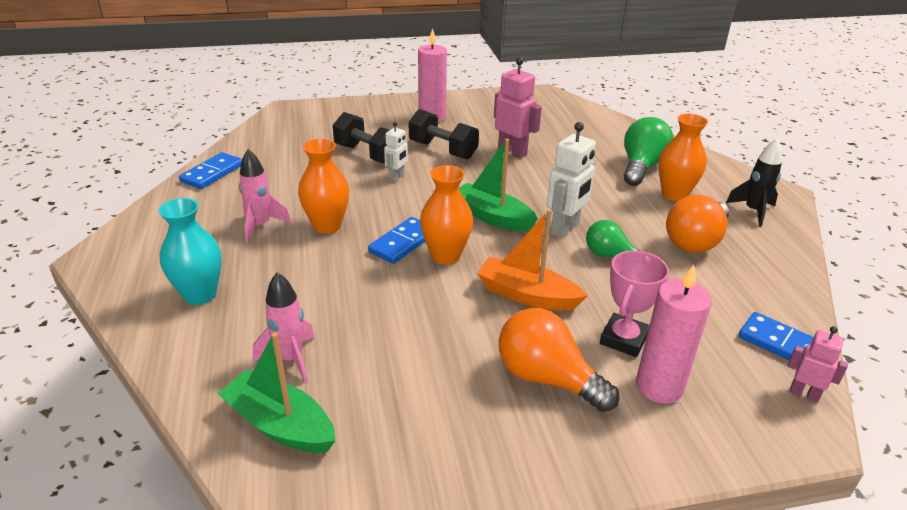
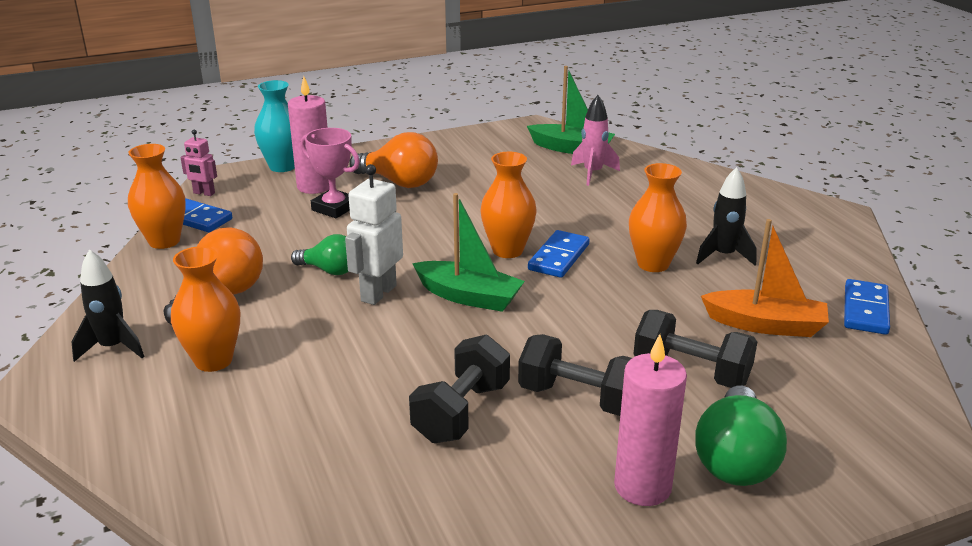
camera: 170 degrees right, 5 degrees down
(200, 294) = (706, 199): turquoise vase -> turquoise vase (282, 166)
(261, 226) = (723, 256): pink rocket -> black rocket
(397, 177) = (618, 337): white robot -> none
(512, 152) = (461, 412): pink robot -> black dumbbell
(527, 295) = (418, 228): orange boat -> orange boat (765, 325)
(623, 339) = (334, 208): pink trophy -> pink trophy turned 75 degrees counterclockwise
(641, 167) = (242, 409): green light bulb -> green light bulb (735, 459)
(793, 313) = (164, 241): none -> orange vase

